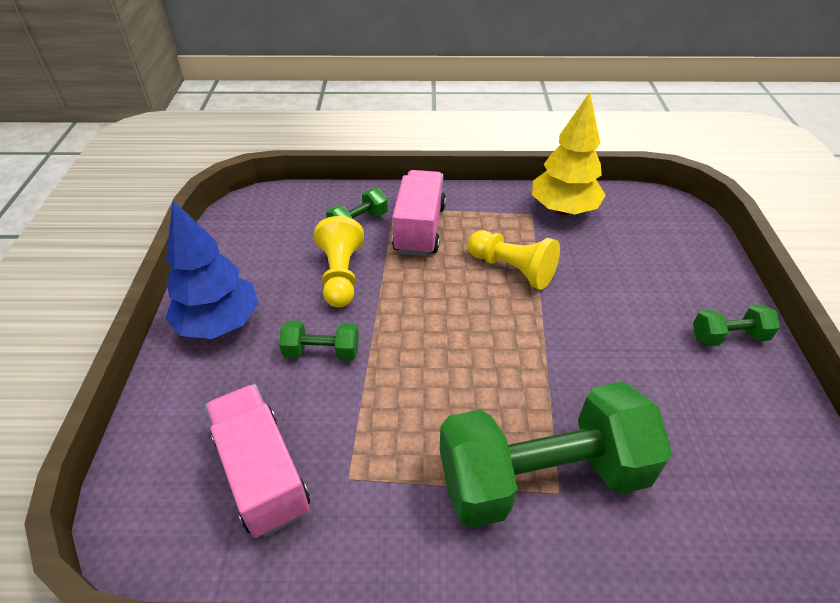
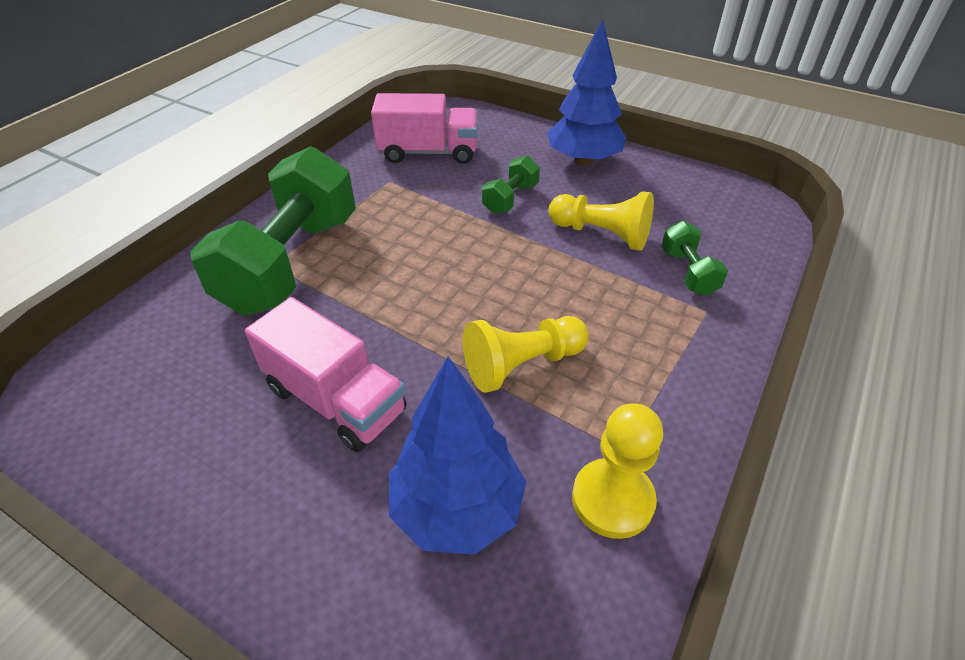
camera: 120 degrees right, 0 degrees up
(419, 229) = (649, 316): pink truck -> pink truck (335, 400)
(563, 210) = (612, 499): yellow tree -> yellow pawn
(627, 257) = (457, 509): none -> blue tree
(728, 337) = (247, 513): green dumbbell -> none

